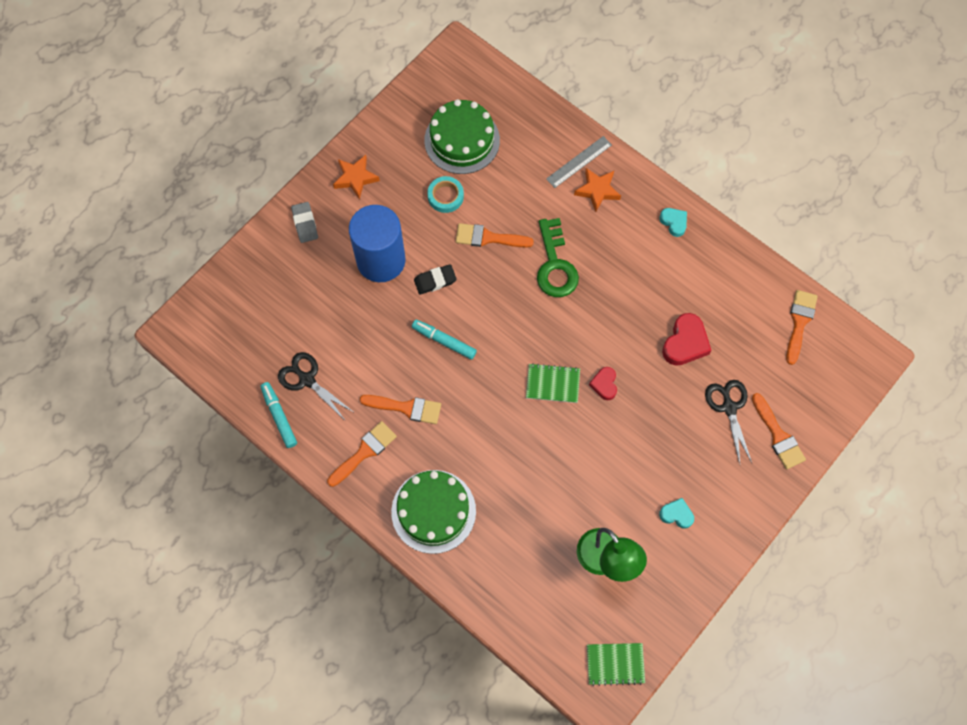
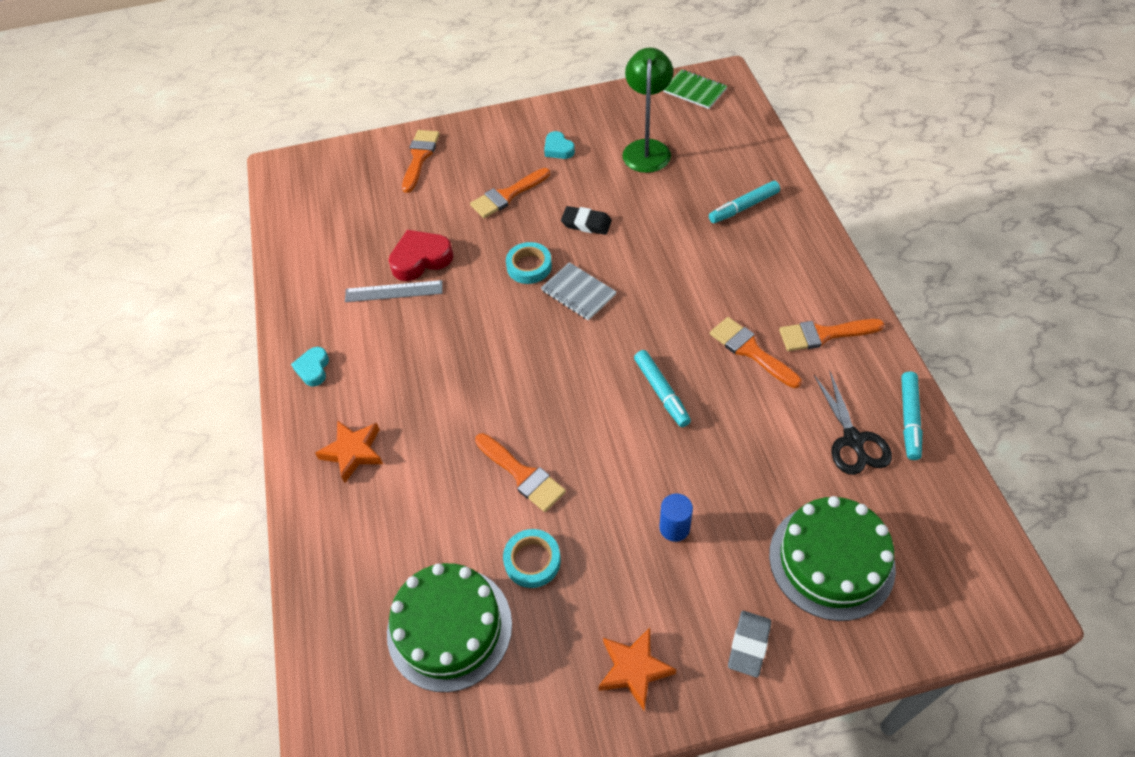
camera: 140 degrees left, 15 degrees down
(381, 260) = (674, 528): blue cylinder -> blue cylinder, size x0.41
(433, 511) = (781, 252): green cake -> green cake (831, 560)
(435, 281) = (624, 463): black eraser -> black eraser (586, 223)
(487, 541) = (743, 207): none -> turquoise marker
(552, 384) = (578, 292): green notebook -> grey notebook
(555, 265) = (475, 399): green key -> none
(579, 162) = (339, 499): grey ruler -> grey ruler (394, 291)
(604, 384) = (529, 266): red heart -> turquoise tape
(729, 407) = (437, 194): black scissors -> none
(799, 322) = (306, 221): orange brush -> orange brush (507, 195)

